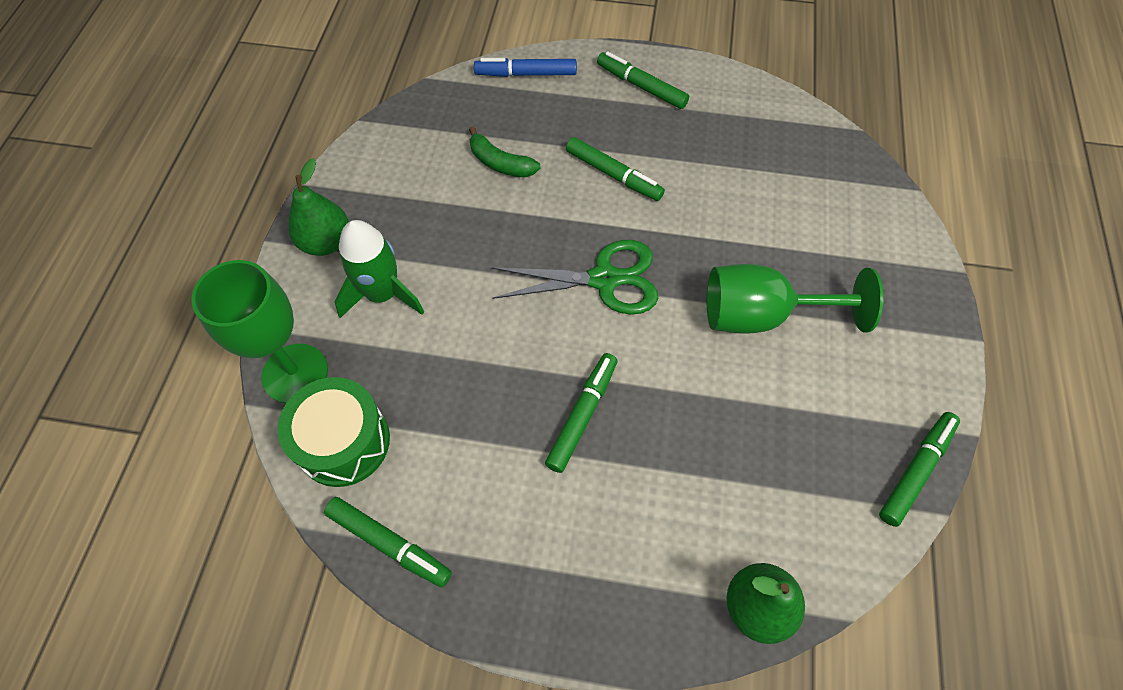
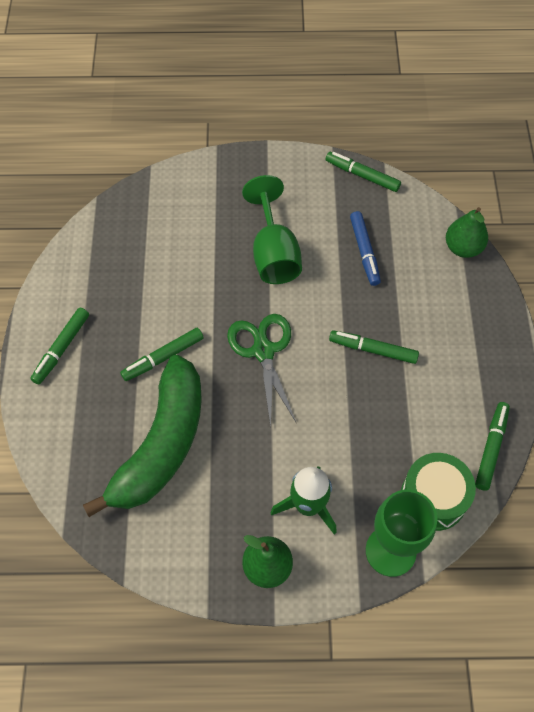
camera: 100 degrees left, 0 degrees up
(500, 163) = (161, 445): green banana -> green banana, size x2.44
(526, 74) = (52, 444): blue marker -> blue marker (364, 252)
(613, 175) = (163, 357): green marker -> green marker turned 150 degrees counterclockwise

